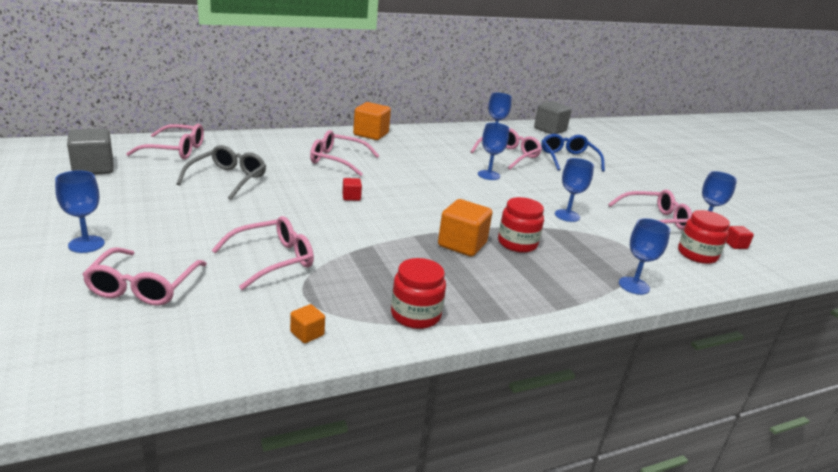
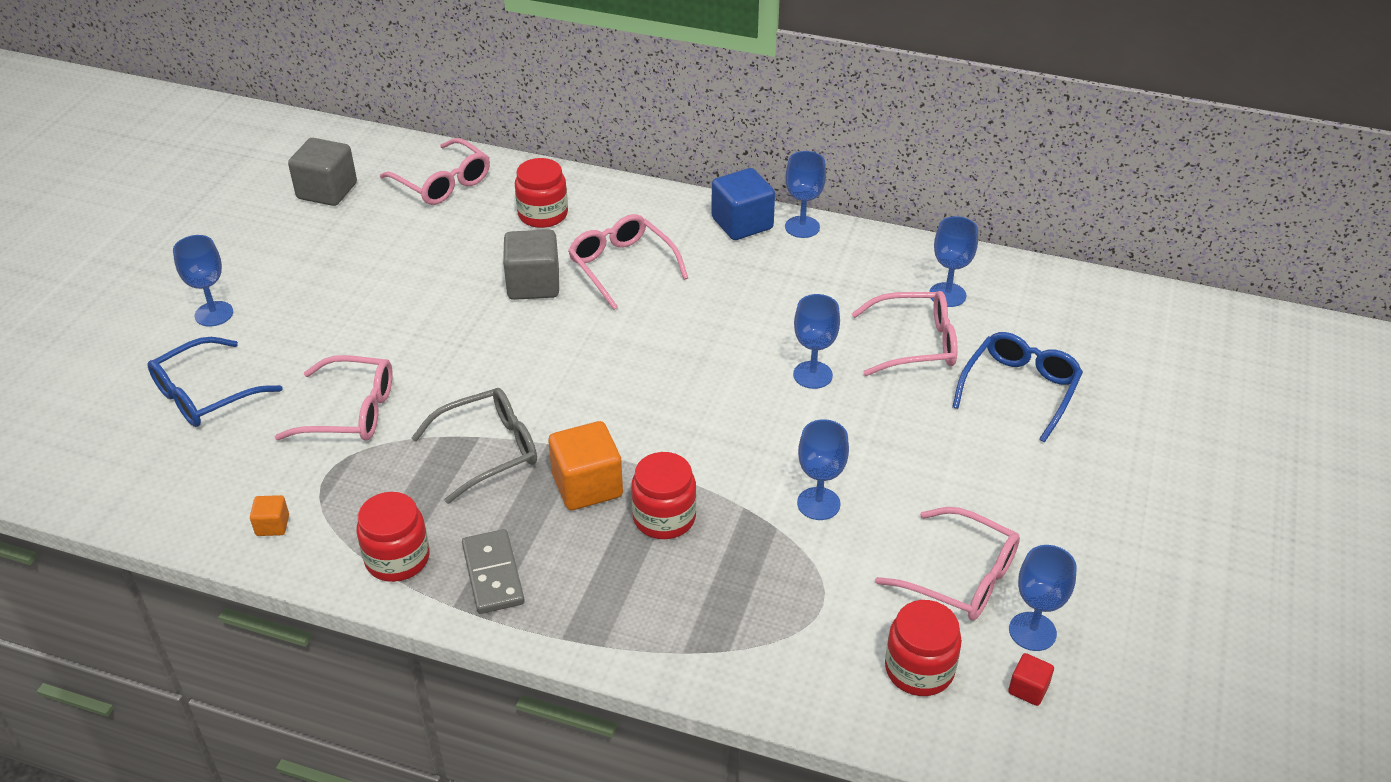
camera: 45 degrees right, 15 degrees up
(143, 287) = (205, 395): pink glasses -> blue glasses
(228, 179) = (446, 258): grey glasses -> grey glasses (489, 450)
(260, 151) = (543, 214): none -> red jar
(351, 197) = (554, 345): red cube -> none
(371, 134) = (742, 223): orange cube -> blue cube
(479, 299) = (492, 574): none -> grey domino
(550, 130) = (1101, 306): grey cube -> grey cube (533, 284)
(634, 286) = (721, 662): blue goblet -> blue goblet (802, 227)

